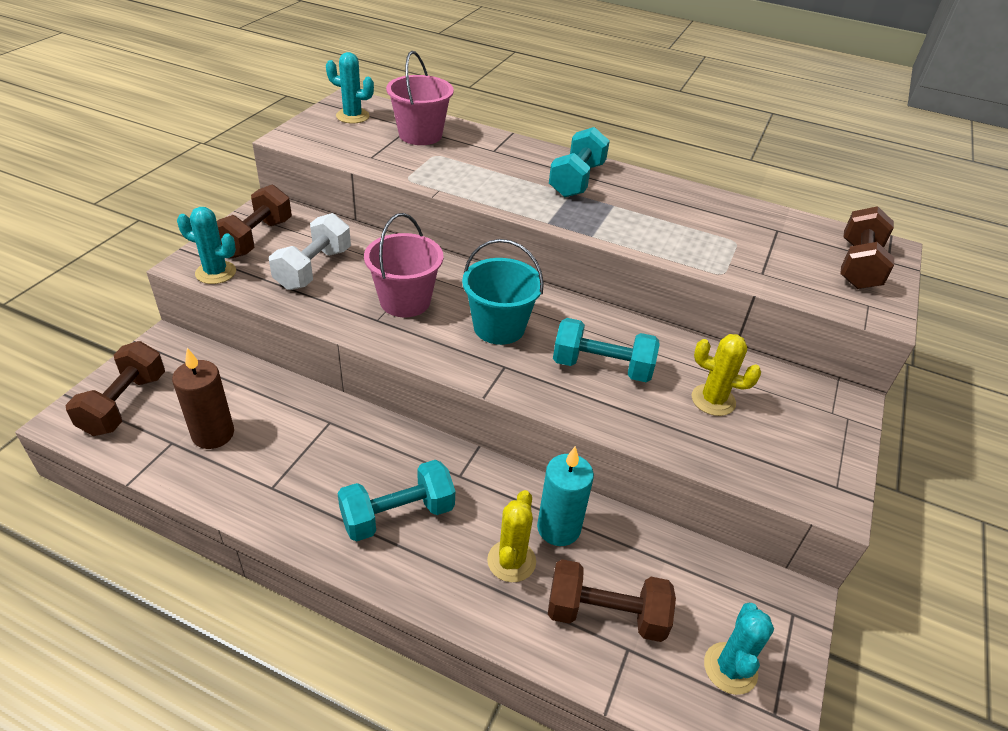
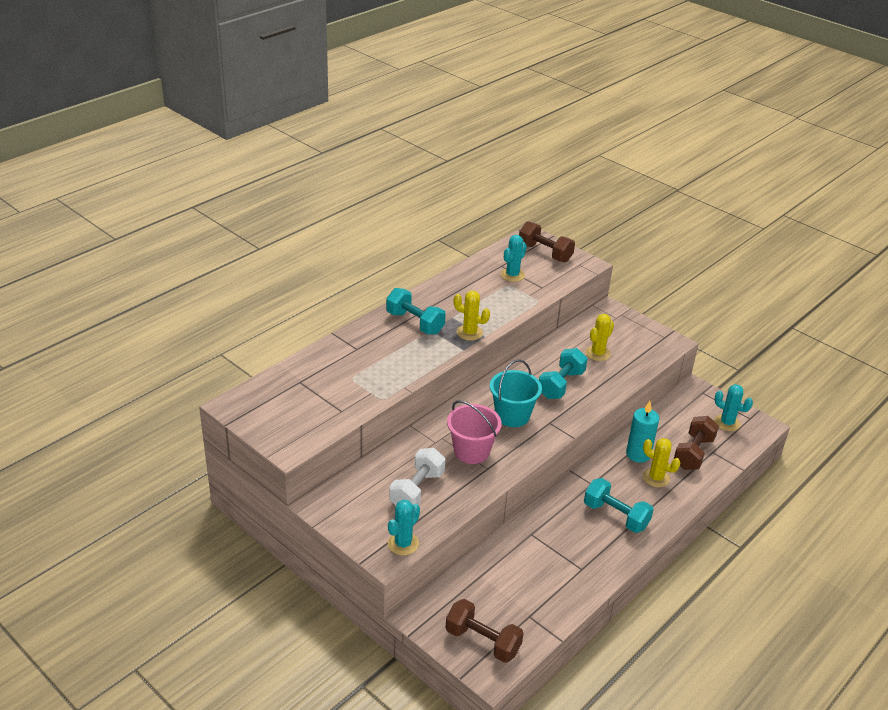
camera: 70 degrees left, 5 degrees down
(213, 434) = (527, 593): brown candle -> none
(256, 238) = (363, 517): brown dumbbell -> none
(313, 269) = (417, 490): white dumbbell -> white dumbbell turned 75 degrees clockwise
(352, 116) = (265, 409): turquoise cactus -> turquoise cactus (512, 275)
(398, 515) = (616, 516): turquoise dumbbell -> turquoise dumbbell turned 45 degrees counterclockwise
(420, 135) = (316, 379): pink bucket -> none
(590, 222) = (469, 333): none -> yellow cactus

